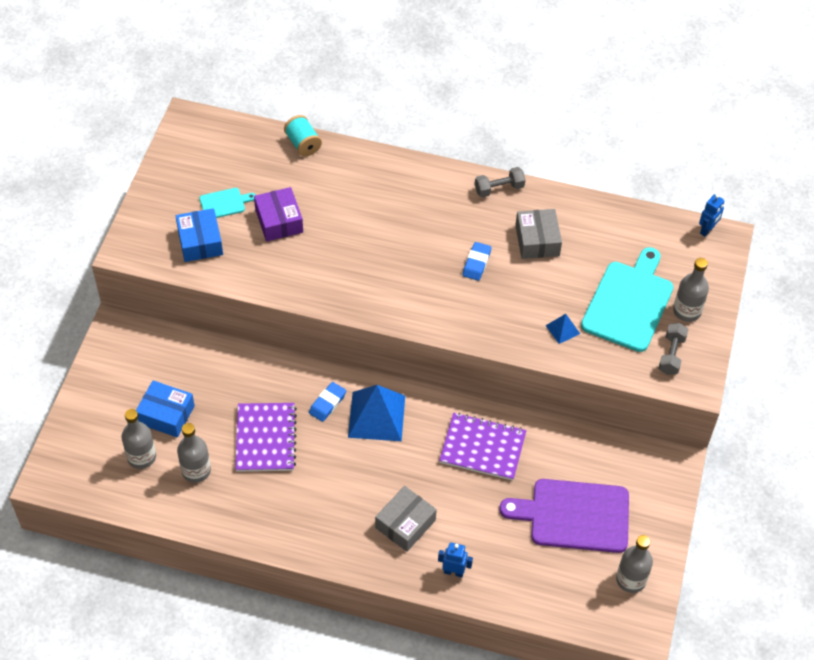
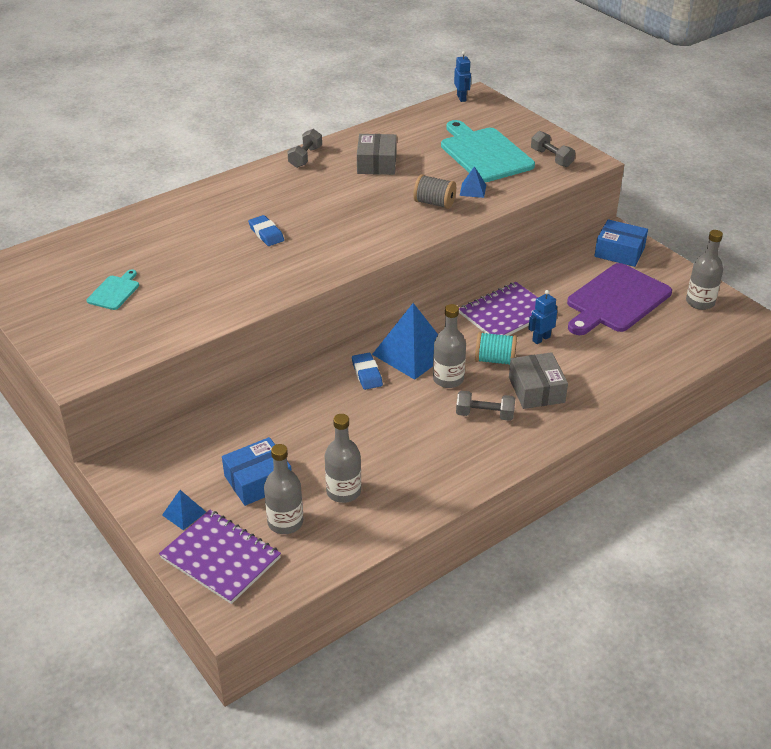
camera: 50 degrees left, 15 degrees down
(105, 395) = (184, 513): none -> blue pyramid
(200, 242) = (134, 324): blue box -> blue box (619, 252)
(265, 438) = (360, 428): purple notebook -> purple notebook (220, 558)
(279, 221) = (178, 271): purple box -> none
(303, 144) = (120, 223): turquoise spool -> turquoise spool (495, 360)
(347, 507) = (484, 415): none -> grey dumbbell
(453, 572) = (610, 386): blue robot -> blue robot (541, 339)
(476, 263) = (360, 198): blue eraser -> blue eraser (266, 234)
(517, 316) = (434, 203): none -> grey spool
(537, 240) = (377, 163): grey box -> grey box turned 60 degrees clockwise
(687, 311) = (521, 135): grey bottle -> grey bottle (448, 379)

